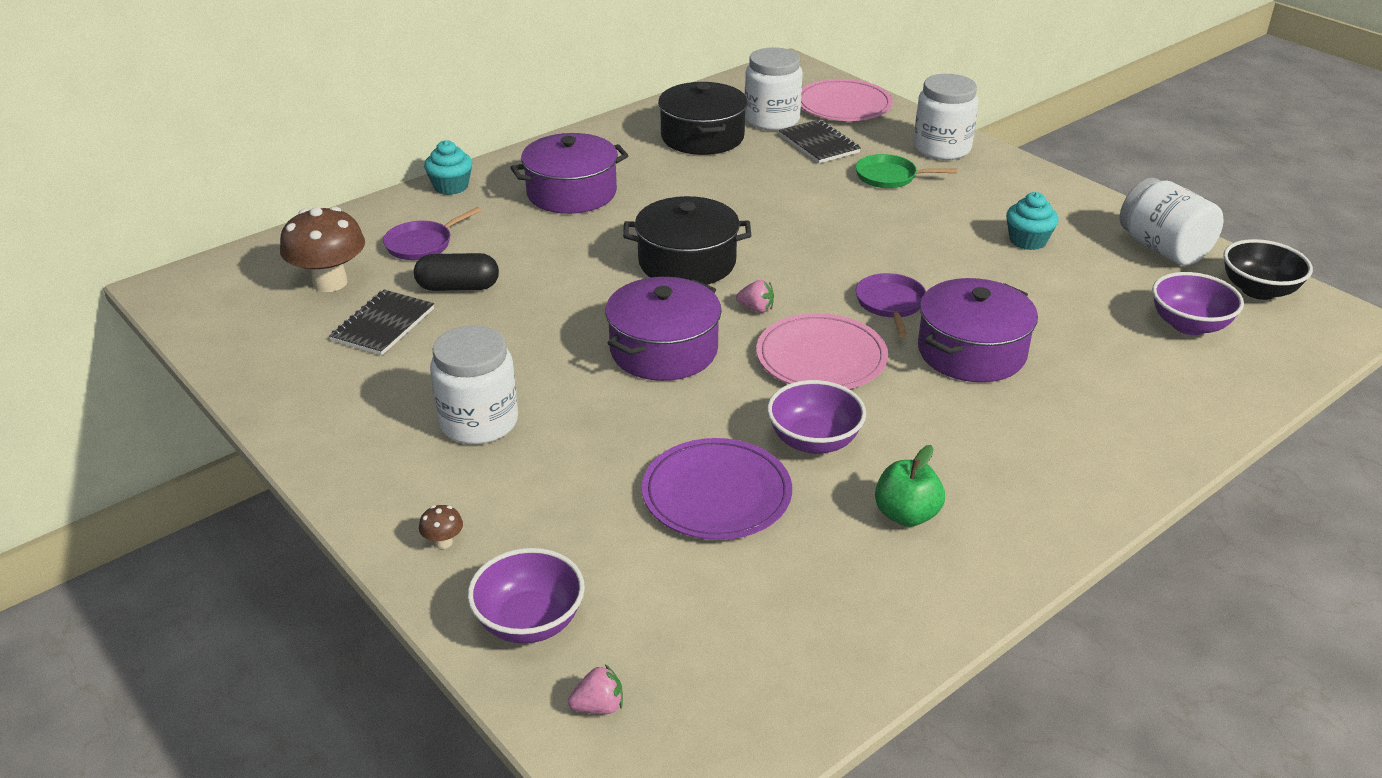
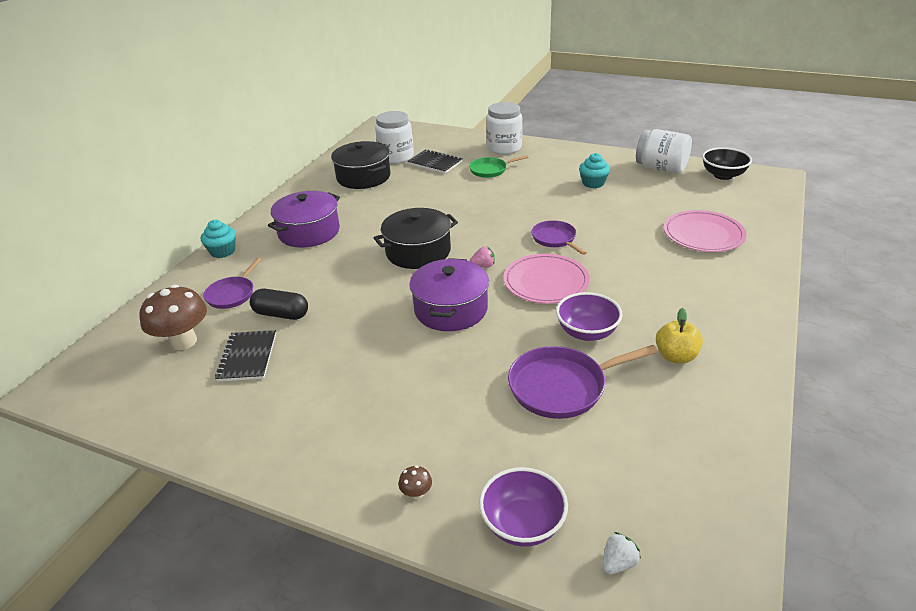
camera: 25 degrees left, 0 degrees up
(458, 287) = (281, 314): black capsule -> black capsule turned 45 degrees clockwise
(479, 422) = (371, 399): white jar -> none
(598, 706) = (618, 563): pink strawberry -> white strawberry
(716, 494) = (561, 387): purple plate -> purple pan
(843, 105) = (430, 139): pink plate -> pink plate (703, 234)
(906, 515) = (676, 356): green apple -> yellow apple
(971, 352) = (621, 251): purple pot -> none
(1189, 325) = (710, 202): purple bowl -> none

